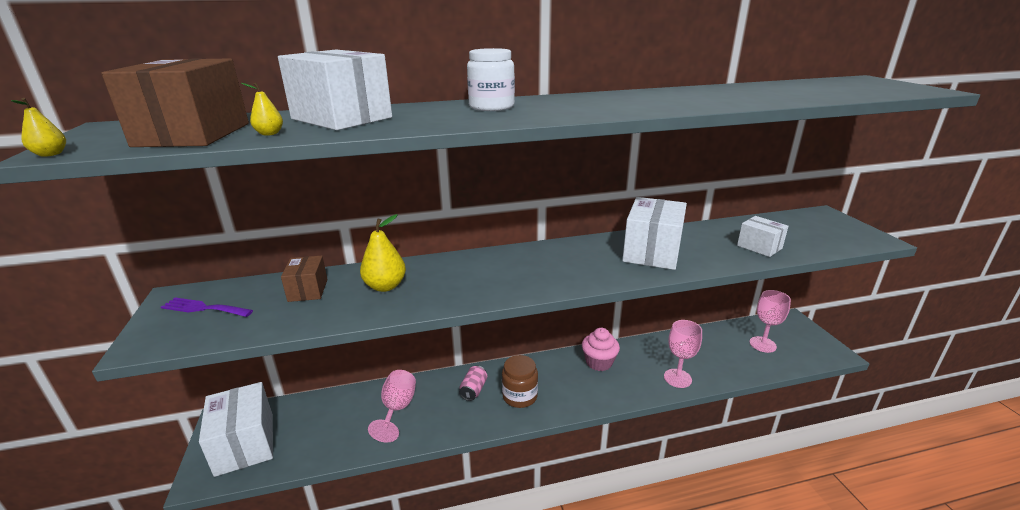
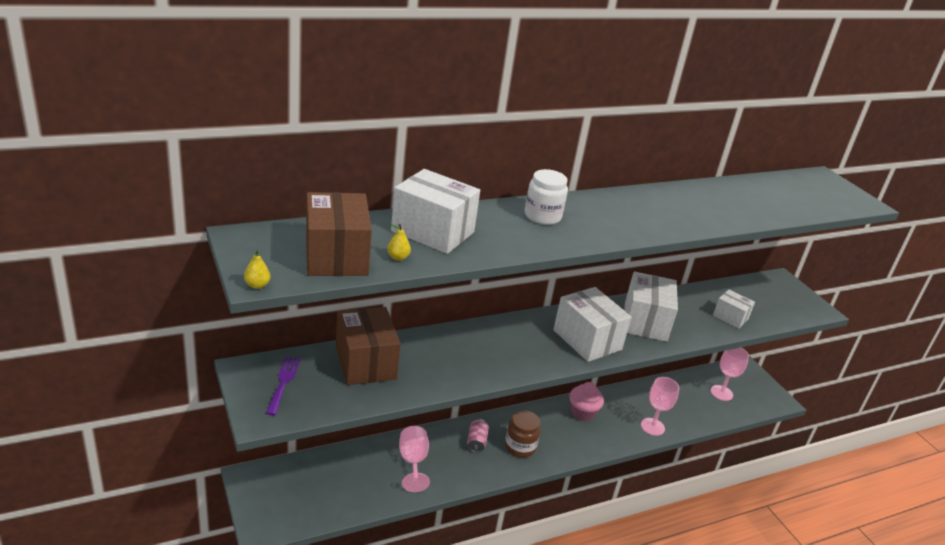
camera: 15 degrees left, 5 degrees up
(203, 308) = (283, 382): purple fork -> purple fork turned 90 degrees clockwise
(245, 444) = (284, 498): white box -> white box (587, 340)
(308, 290) = (365, 362): brown box -> brown box, size x1.78
(385, 286) = (432, 358): yellow pear -> none

